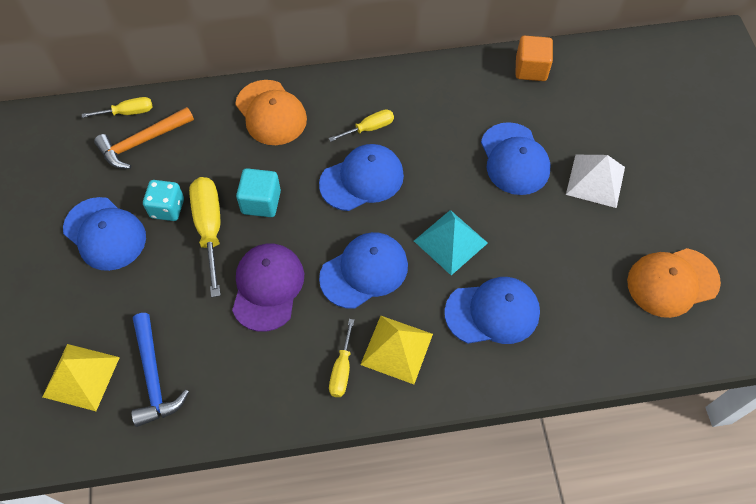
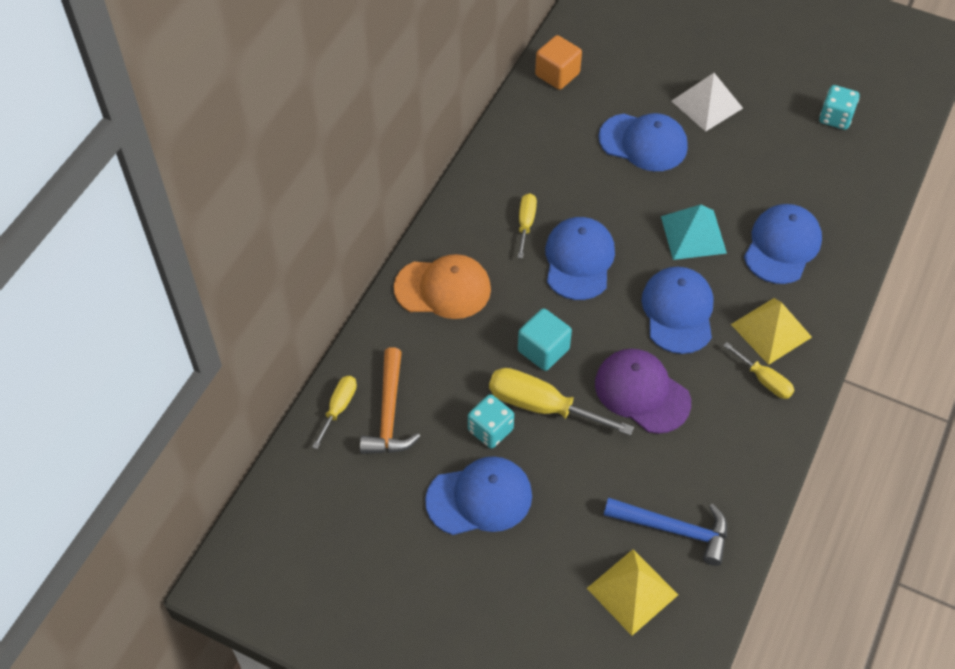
camera: 55 degrees left, 5 degrees down
(672, 282) = (835, 118): orange cap -> turquoise dice

